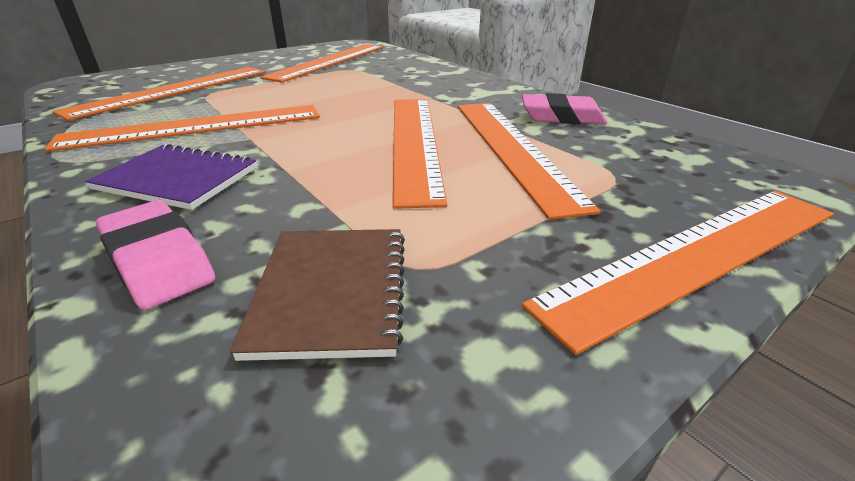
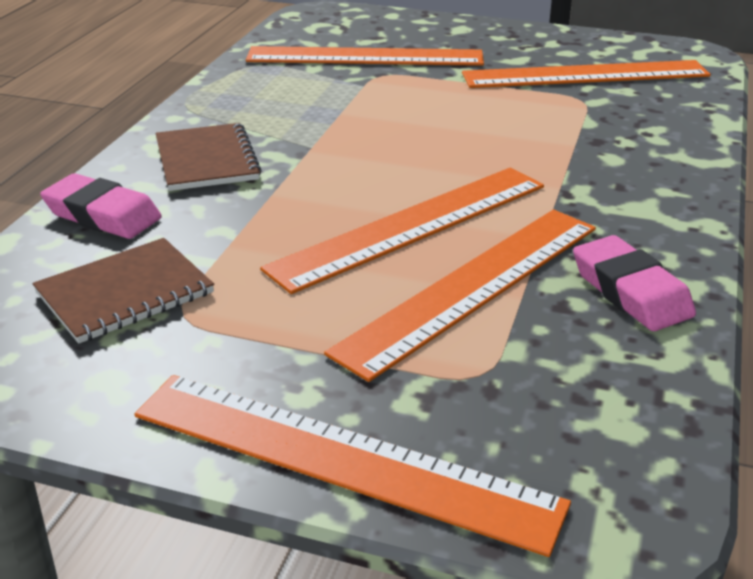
camera: 55 degrees right, 0 degrees up
(158, 260) = (102, 215): pink eraser -> pink eraser turned 75 degrees counterclockwise
(177, 179) = (206, 160): purple notebook -> brown notebook
(195, 127) = (302, 112): orange ruler -> none

